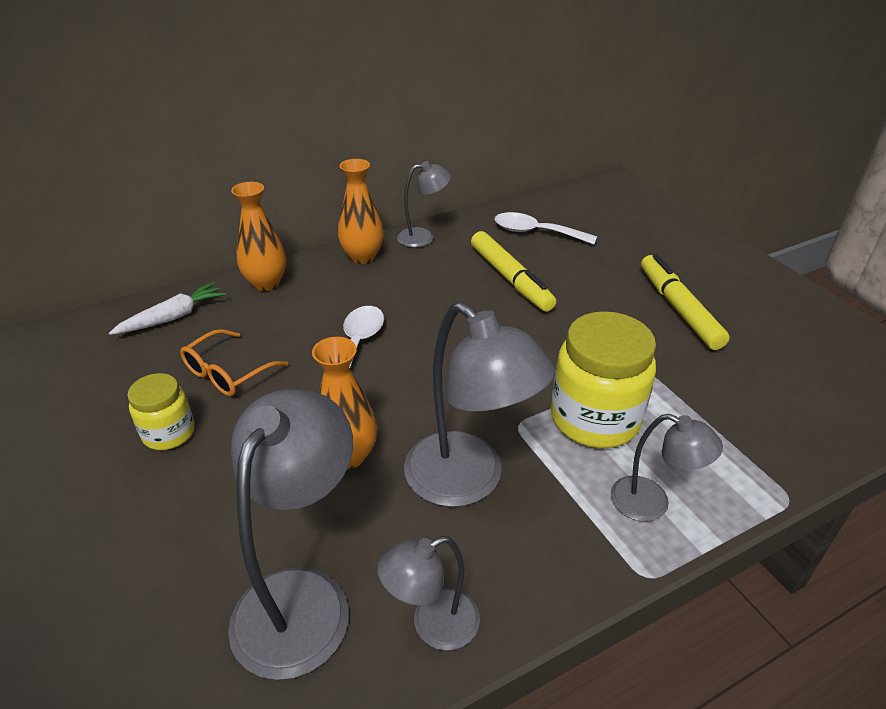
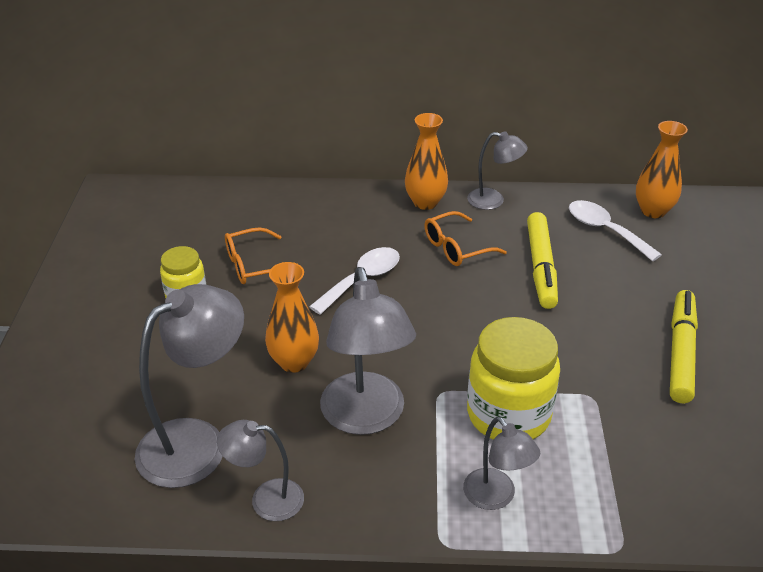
camera: 30 degrees right, 0 degrees up
(173, 317) = (243, 206): white carrot -> none
(266, 283) = (330, 201): orange vase -> orange vase (653, 211)
(423, 287) = (456, 248): none -> orange glasses

